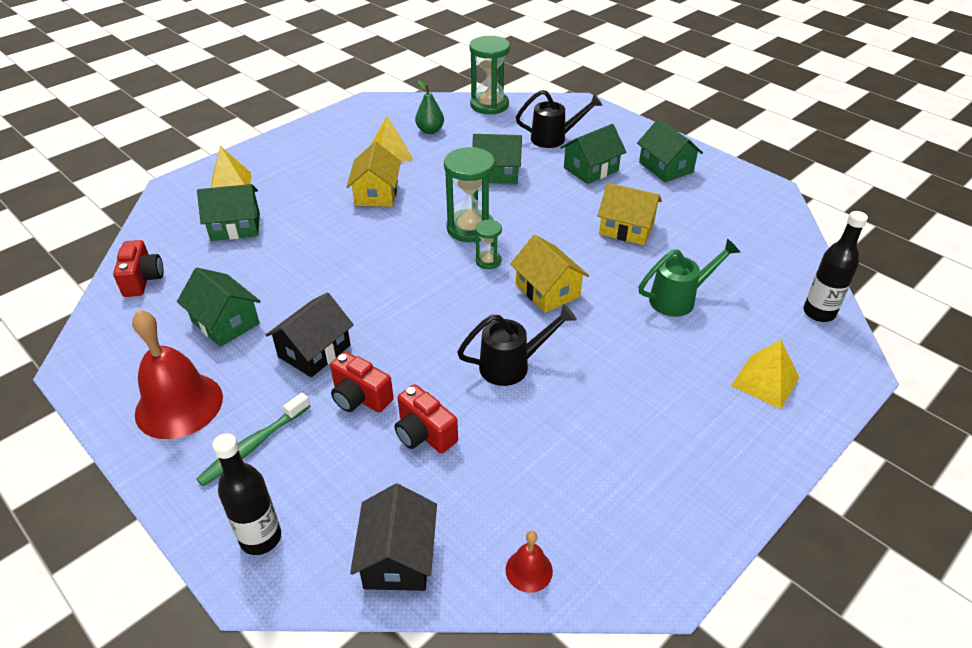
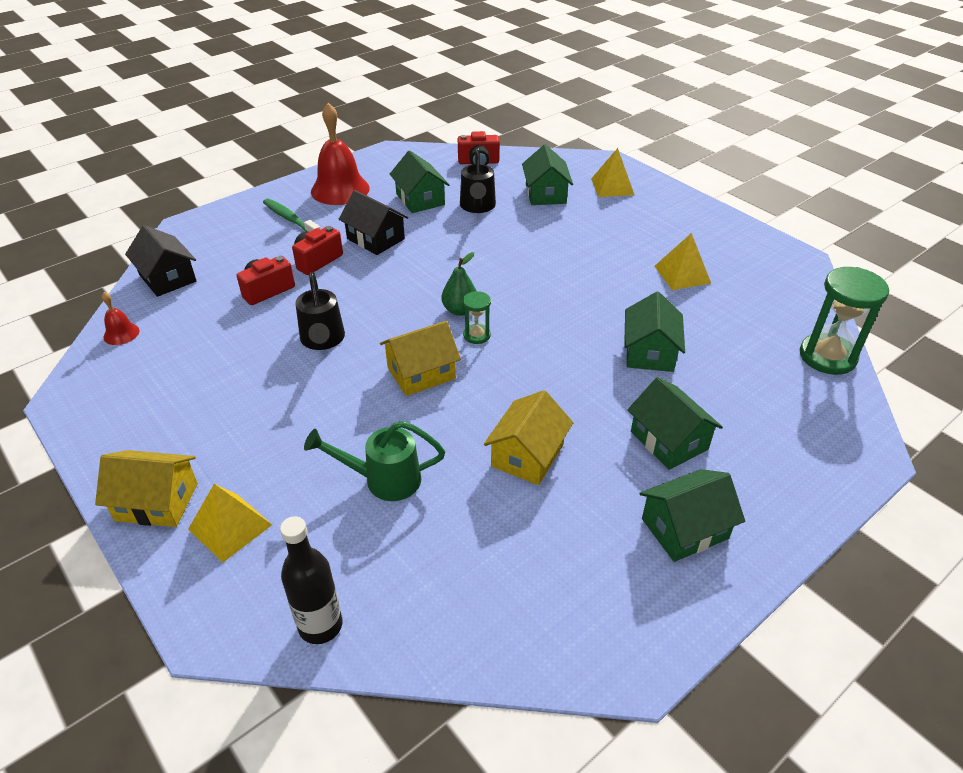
camera: 95 degrees right, 0 degrees up
(225, 322) = (420, 199): green house -> green house turned 75 degrees counterclockwise
(261, 538) = (214, 227): black bottle -> none
(376, 193) = (600, 265): yellow house -> yellow house (157, 502)
(398, 557) = (167, 278): black house -> black house turned 45 degrees clockwise
(430, 131) = (742, 303): green pear -> green pear (460, 310)
(470, 228) = (536, 326): green hourglass -> none
(554, 138) = (748, 413): black watering can -> black watering can (477, 207)
(679, 299) = (383, 480): green watering can -> green watering can turned 105 degrees clockwise

